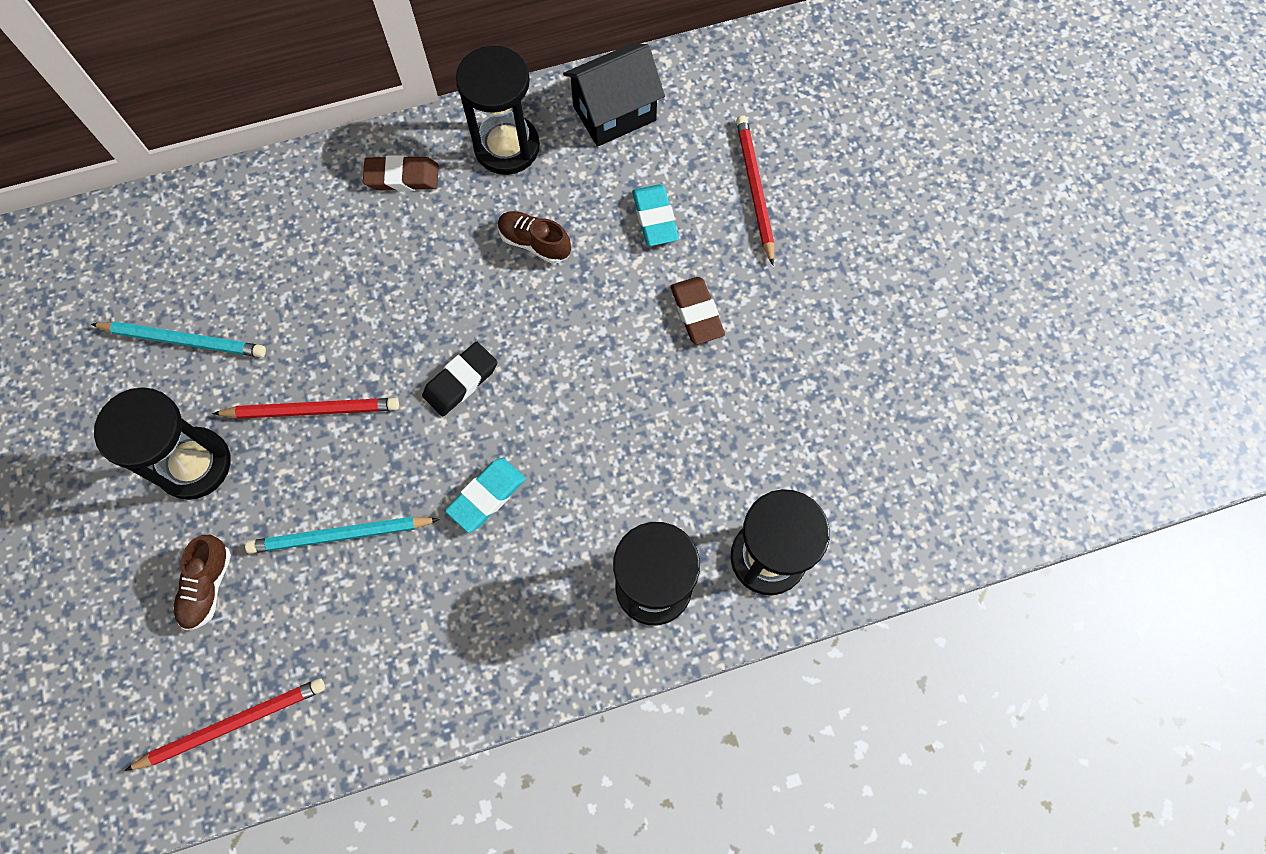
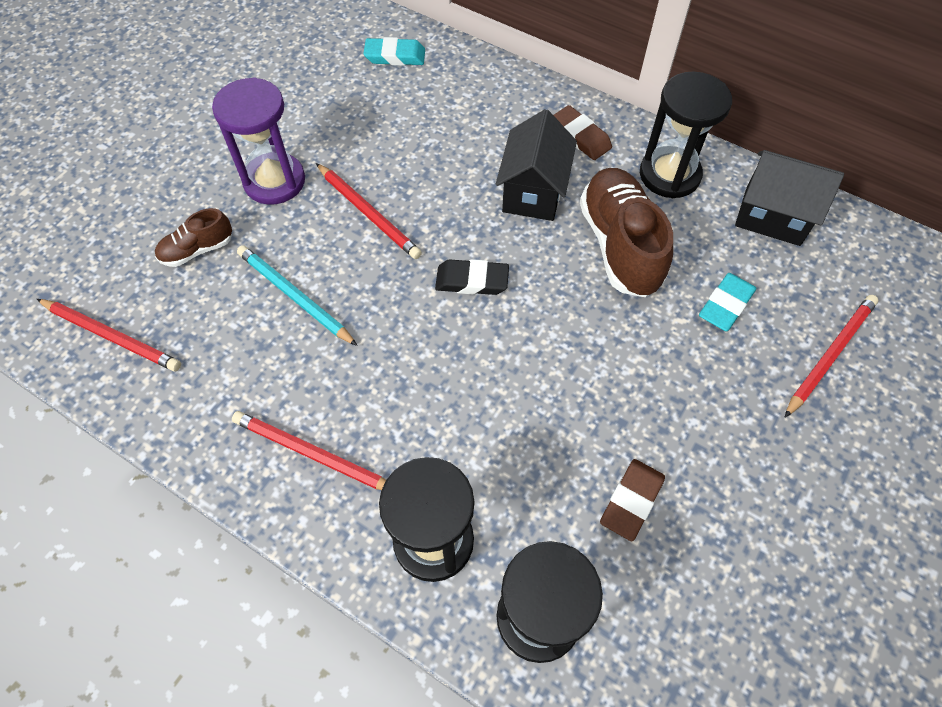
camera: 50 degrees right, 10 degrees down
(184, 340) = (351, 115): turquoise pencil -> none
(194, 464) = (274, 181): black hourglass -> purple hourglass
(421, 262) = (533, 192): none -> black house
(486, 496) = (402, 363): turquoise eraser -> turquoise eraser (395, 56)
(505, 626) = (313, 454): none -> red pencil
(534, 243) = (620, 245): brown shoe -> brown shoe, size x1.93
(696, 313) = (685, 393): brown eraser -> brown eraser (631, 501)

